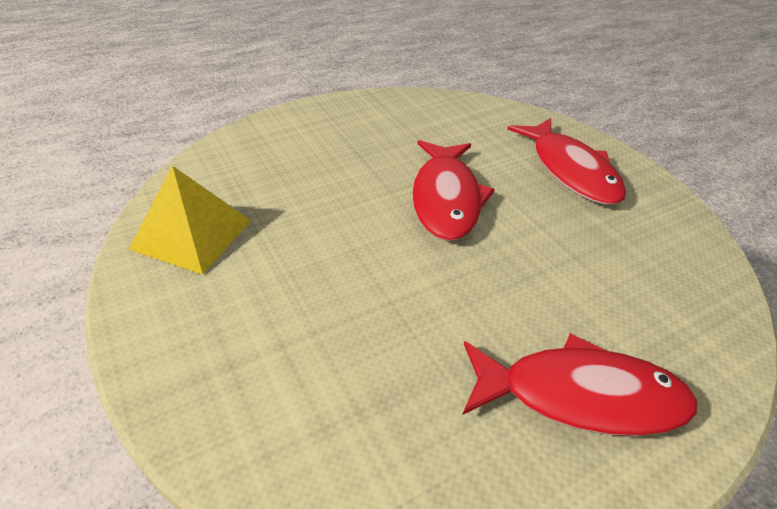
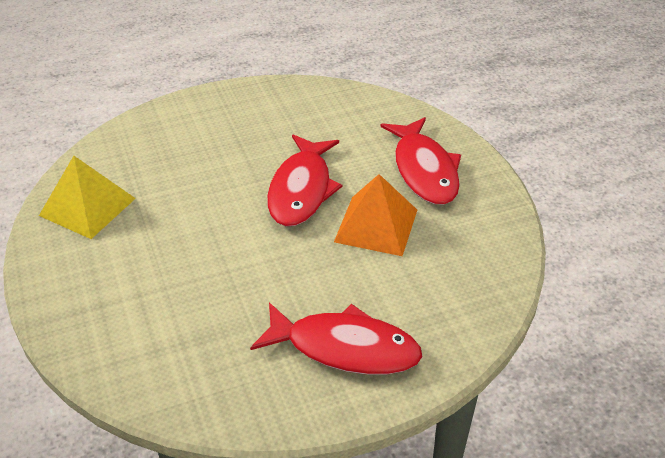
camera: 10 degrees right, 0 degrees up
(547, 233) = (376, 225): none -> orange pyramid

